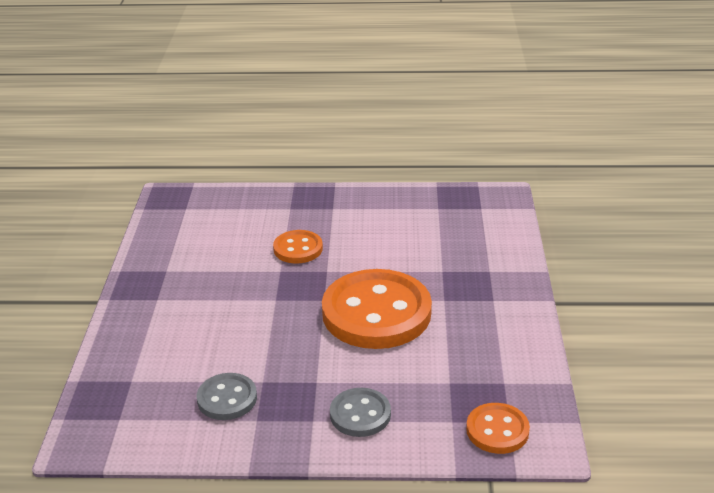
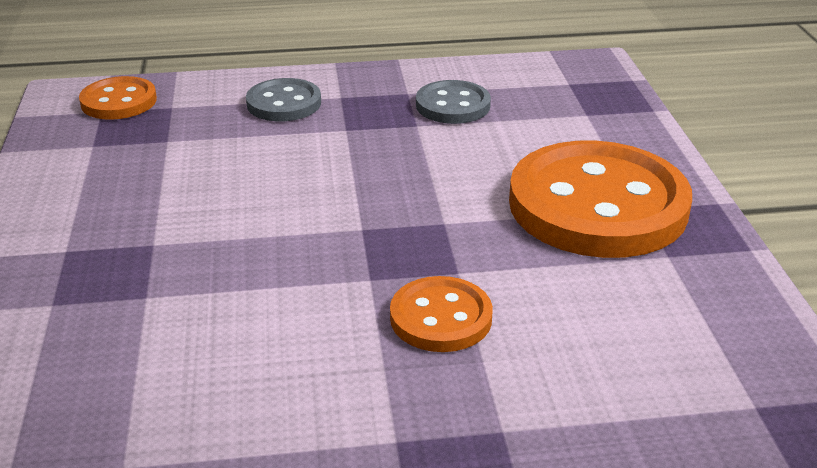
camera: 170 degrees right, 0 degrees up
(376, 313) = (270, 213): orange button -> orange button (597, 205)

